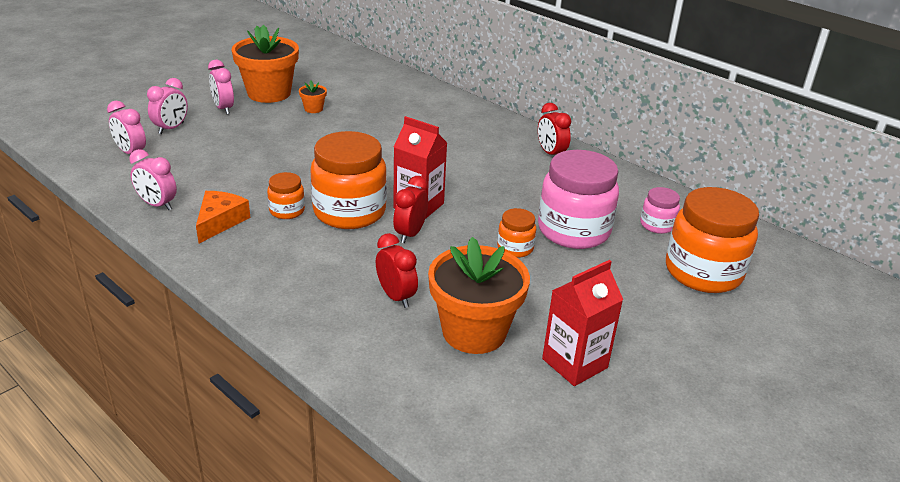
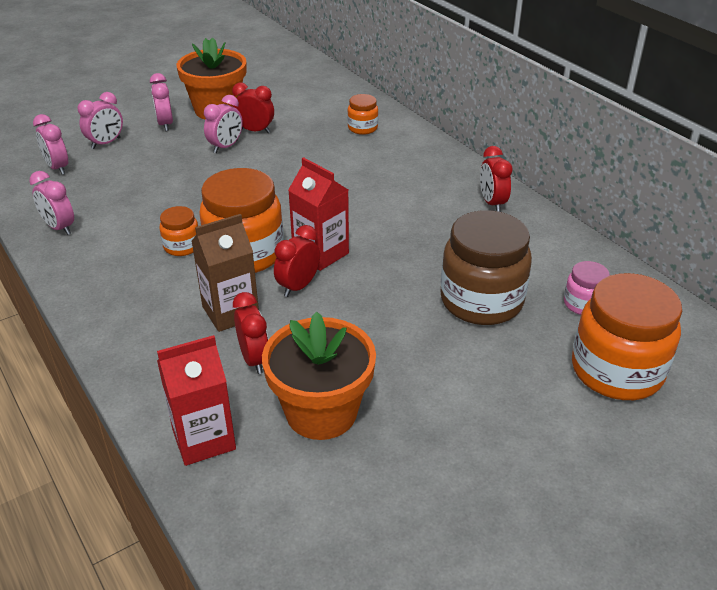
camera: 15 degrees right, 5 degrees up
(220, 221) = (111, 252): orange cheese -> none
(291, 124) = (225, 147): none -> pink clock
(313, 109) = (255, 131): orange flower pot -> red clock
(357, 261) = (230, 312): none -> brown carton
(515, 248) = (406, 316): orange jar -> orange jar (362, 128)
(573, 231) = (481, 301): pink jar -> brown jar
(574, 363) = (418, 467): red carton -> red carton (204, 439)

